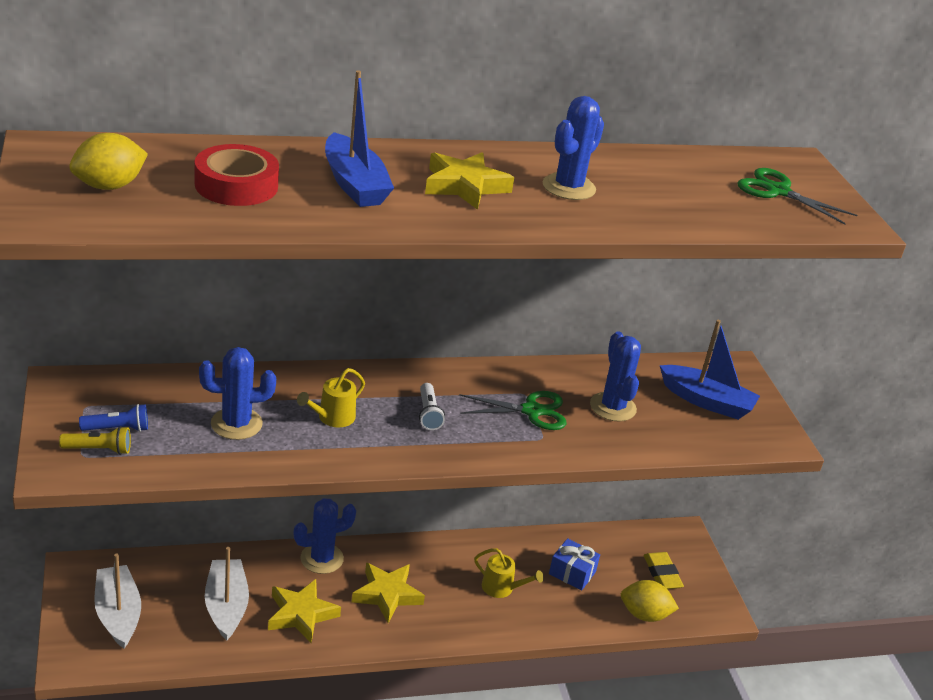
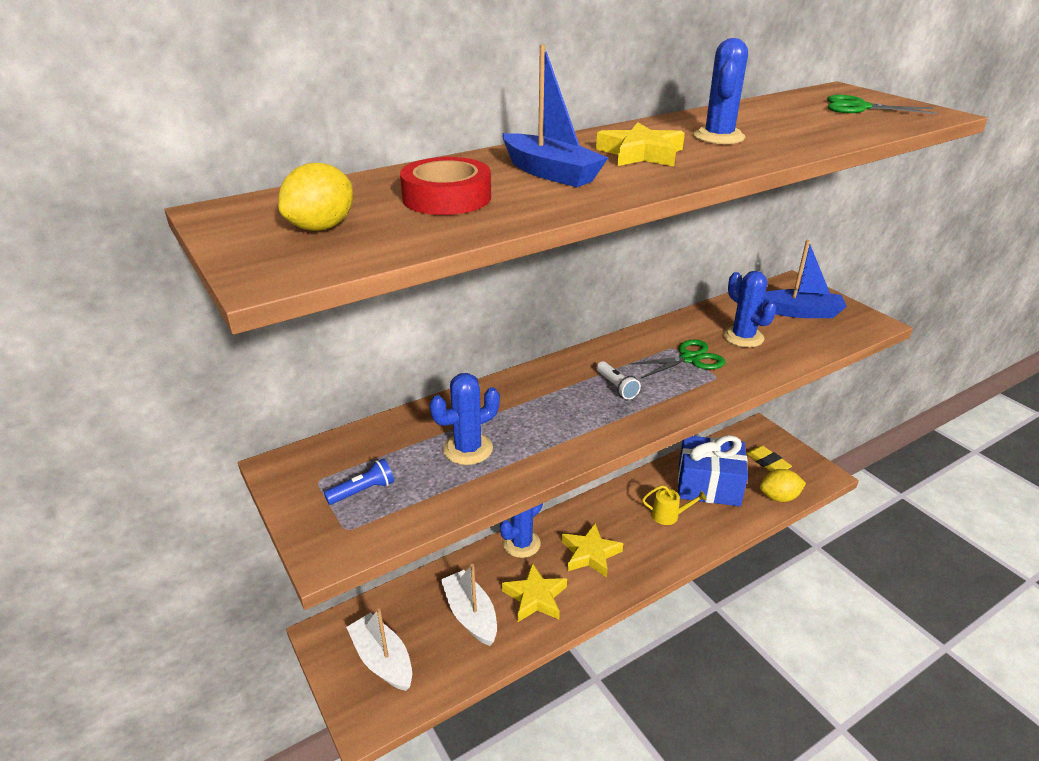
camera: 15 degrees left, 0 degrees up
(99, 449) = (359, 517): yellow flashlight -> none
(333, 418) = (544, 416): yellow watering can -> none
(572, 573) = (708, 485): blue gift -> blue gift, size x1.96

